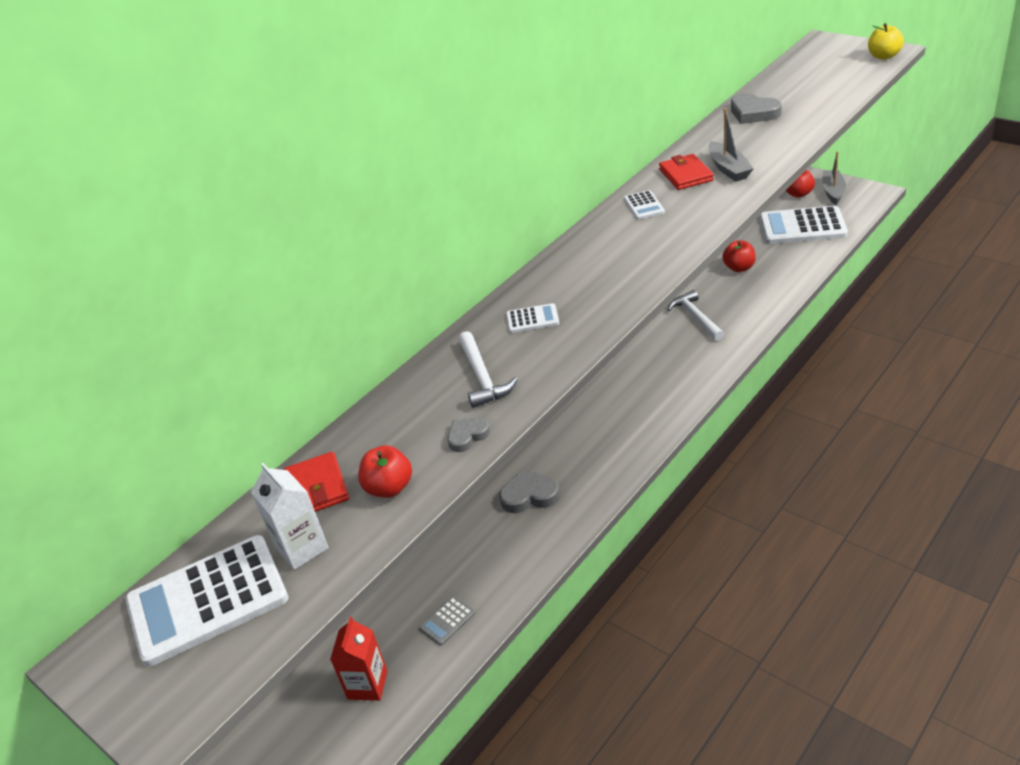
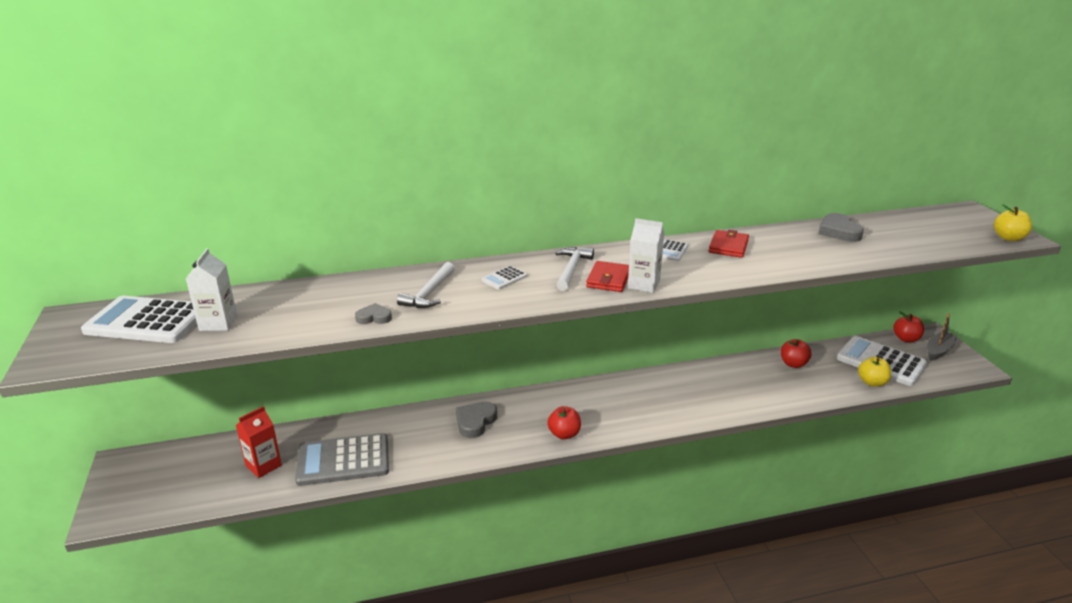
camera: 30 degrees right, 10 degrees down
(317, 488) = (269, 300): red wallet -> red wallet (608, 279)
(389, 488) = (298, 320): red apple -> red apple (564, 434)
(447, 621) = (343, 460): grey calculator -> grey calculator, size x2.26
(529, 495) = (475, 422): grey heart -> grey heart turned 90 degrees counterclockwise
(532, 319) = (504, 278): white calculator -> white calculator turned 105 degrees clockwise
(669, 254) = (643, 284): none -> white carton
(695, 317) = (719, 378): white hammer -> white hammer (571, 269)
(728, 169) = (765, 256): grey boat -> none
(816, 250) = (872, 382): none -> yellow apple

